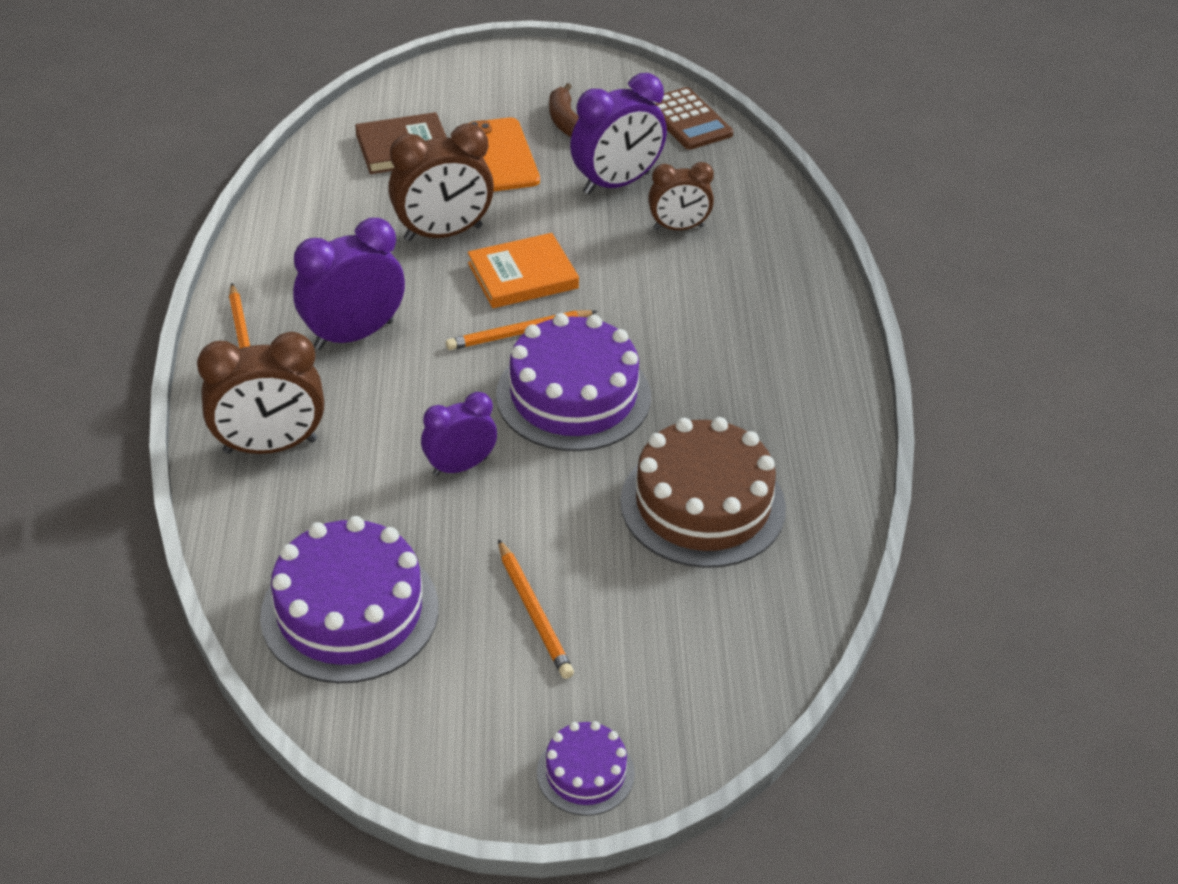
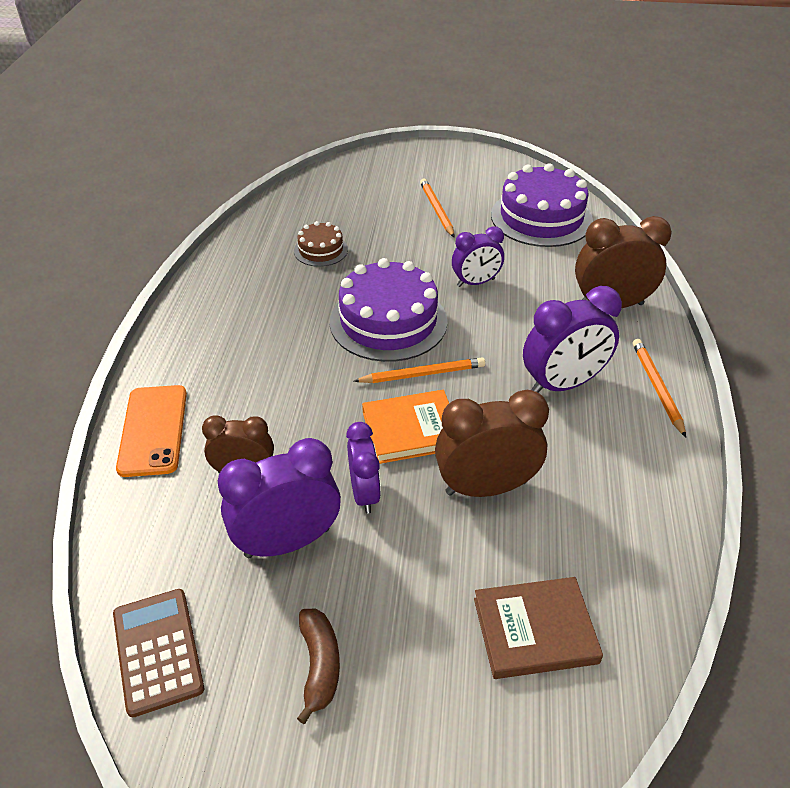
camera: 170 degrees left, 0 degrees up
(502, 155) = (412, 604): orange phone -> orange phone (153, 430)
(558, 220) = (364, 493): none -> purple clock
(585, 773) = (421, 155): purple cake -> none
(702, 504) = (321, 250): brown cake -> brown cake, size x0.51

